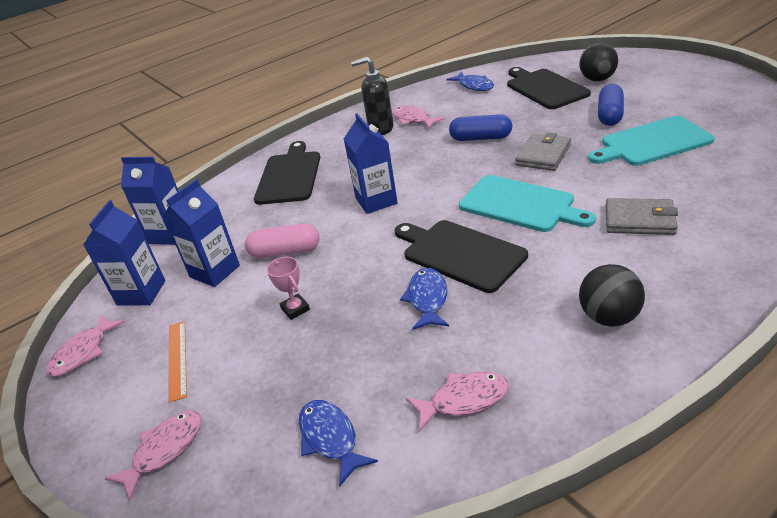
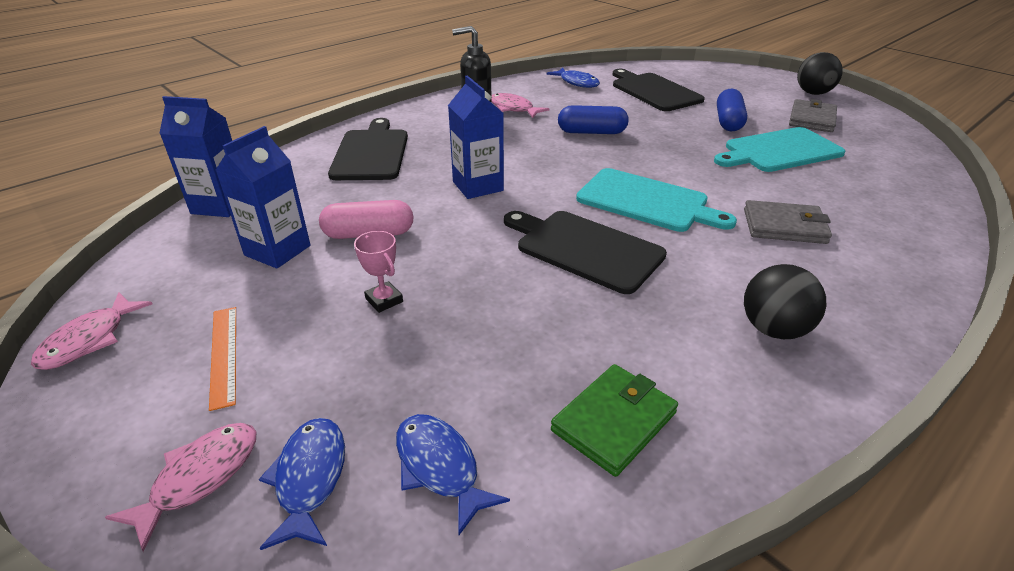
camera: 10 degrees left, 0 degrees up
(141, 293) = (177, 270): blue carton -> none
(427, 299) = (551, 297): blue fish -> blue fish (310, 478)
(464, 400) = (613, 421): pink fish -> green wallet
(543, 155) = (664, 154): grey wallet -> grey wallet (811, 119)
(597, 79) = (708, 88): black ball -> black ball (813, 93)

